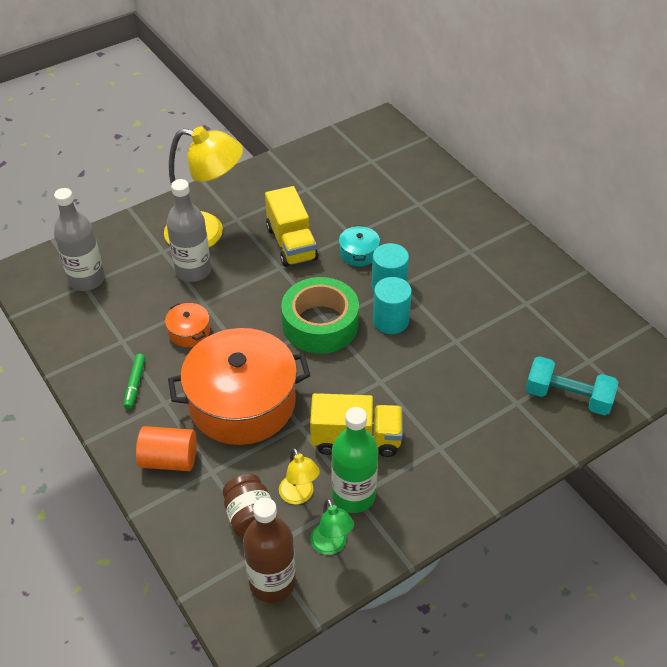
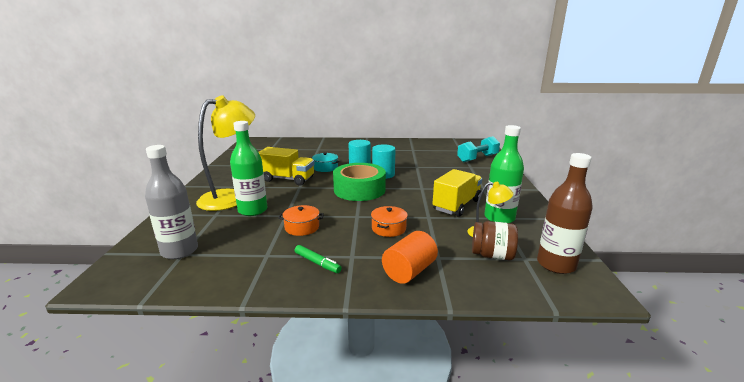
camera: 55 degrees left, 25 degrees down
(193, 271) = (252, 210): grey bottle -> green bottle
(242, 402) = (388, 228): orange pot -> orange pot, size x0.42
(331, 546) = (535, 235): green lamp -> none

